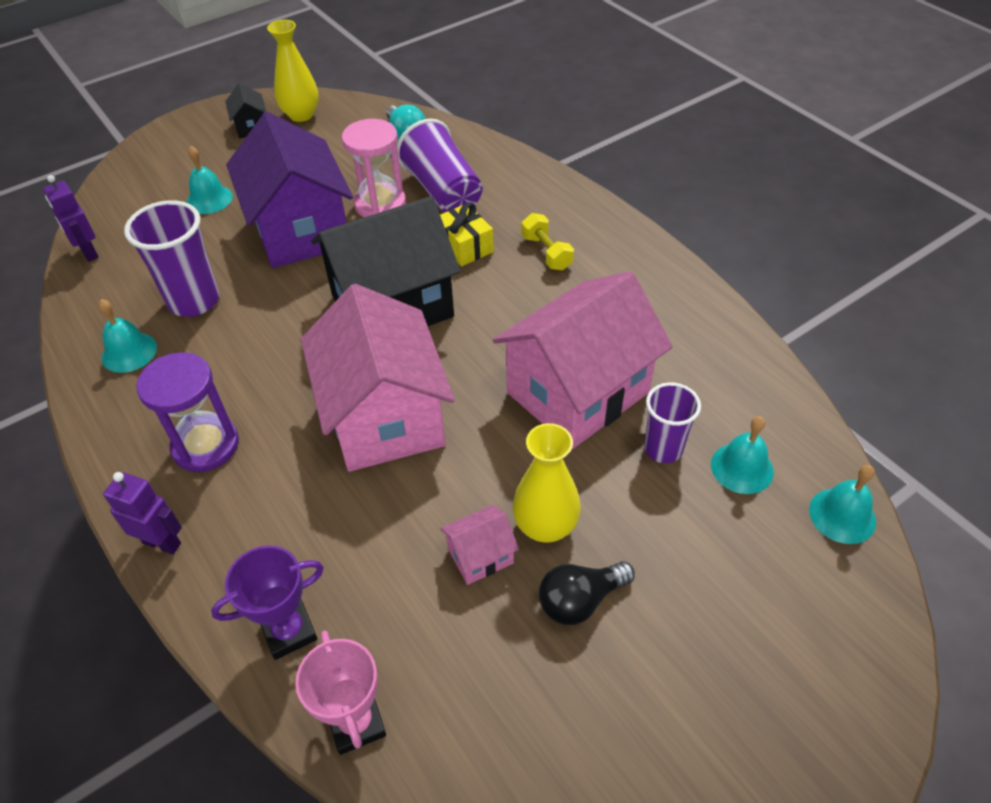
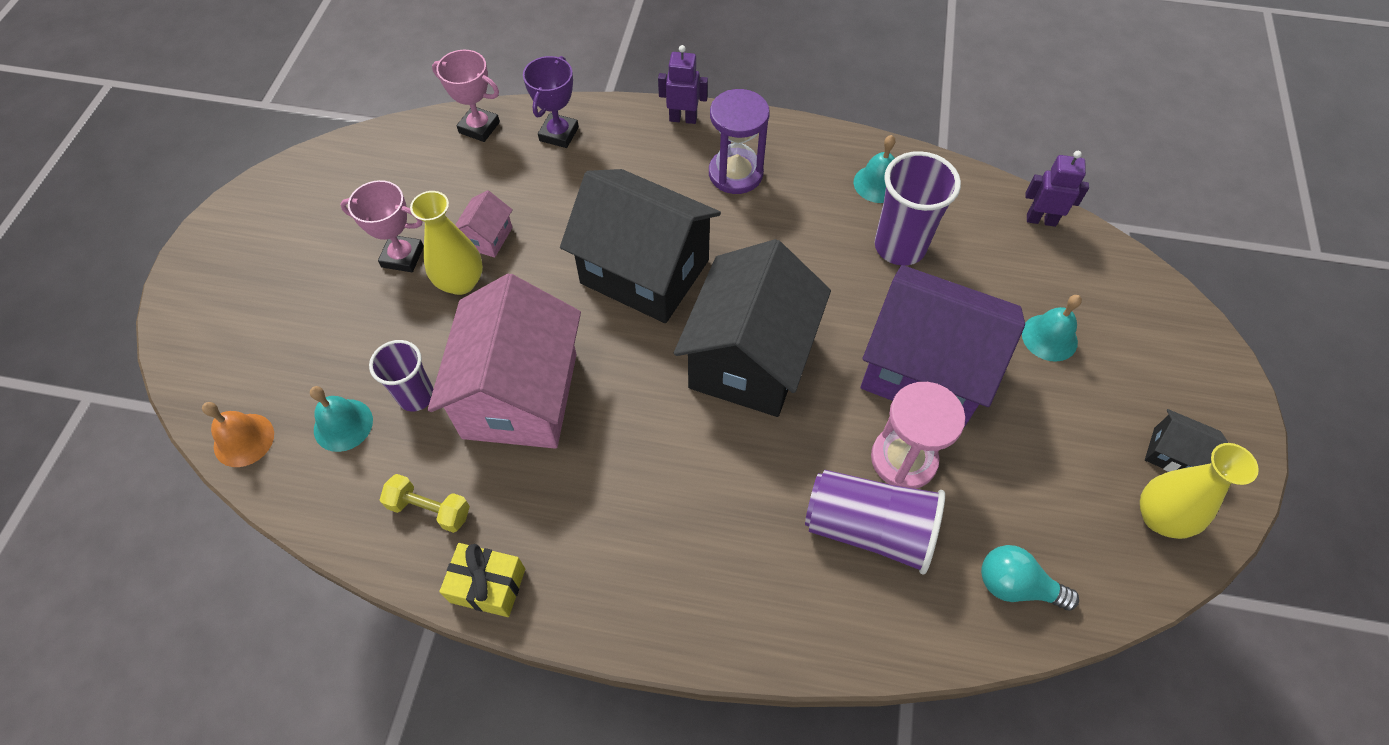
camera: 135 degrees right, 10 degrees up
(162, 542) = (683, 118): purple robot -> purple robot turned 150 degrees counterclockwise
(385, 417) = (644, 272): pink house -> black house
(465, 246) = (764, 472): yellow gift -> yellow gift (487, 585)
(546, 252) = (681, 528): yellow dumbbell -> yellow dumbbell (430, 509)
(580, 600) = (402, 257): black light bulb -> pink trophy
(842, 515) = (244, 440): turquoise bell -> orange bell

